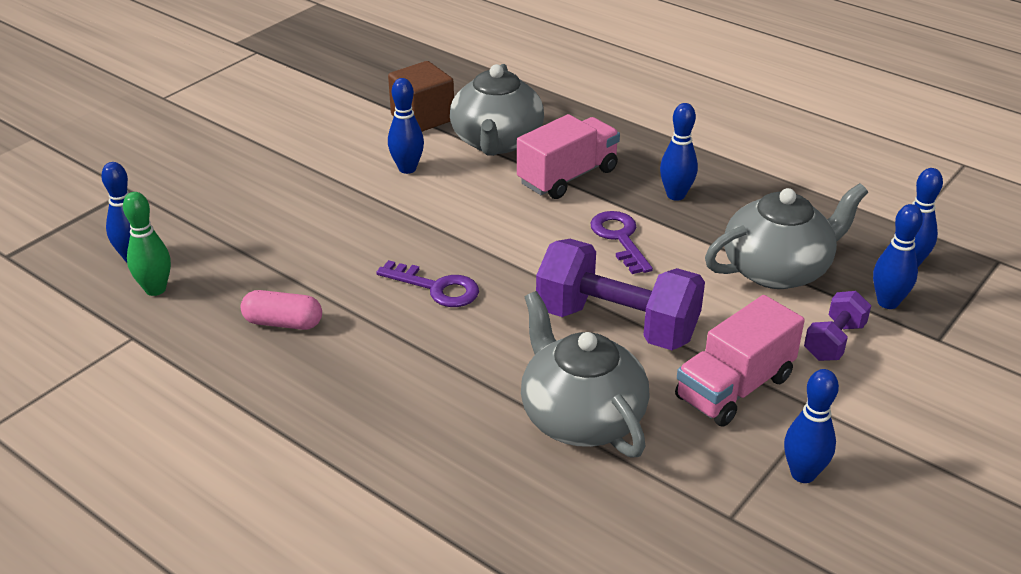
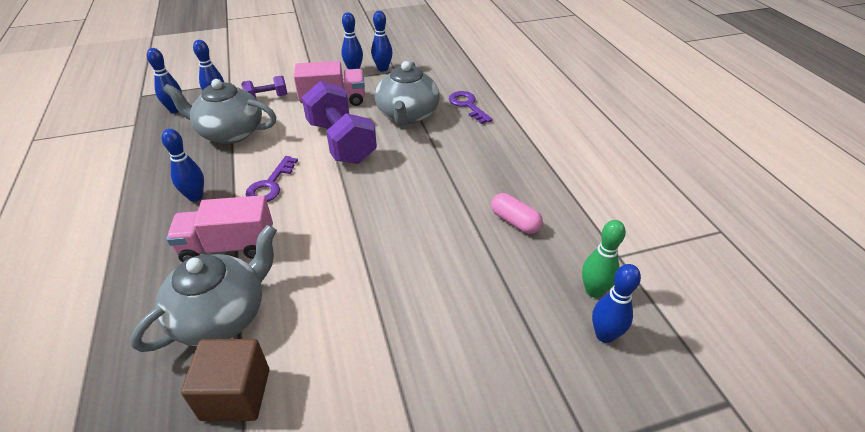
camera: 145 degrees left, 5 degrees up
(407, 168) = (322, 323): blue bowling pin -> blue bowling pin (383, 69)
(436, 288) = (406, 202): purple key -> purple key (467, 105)

